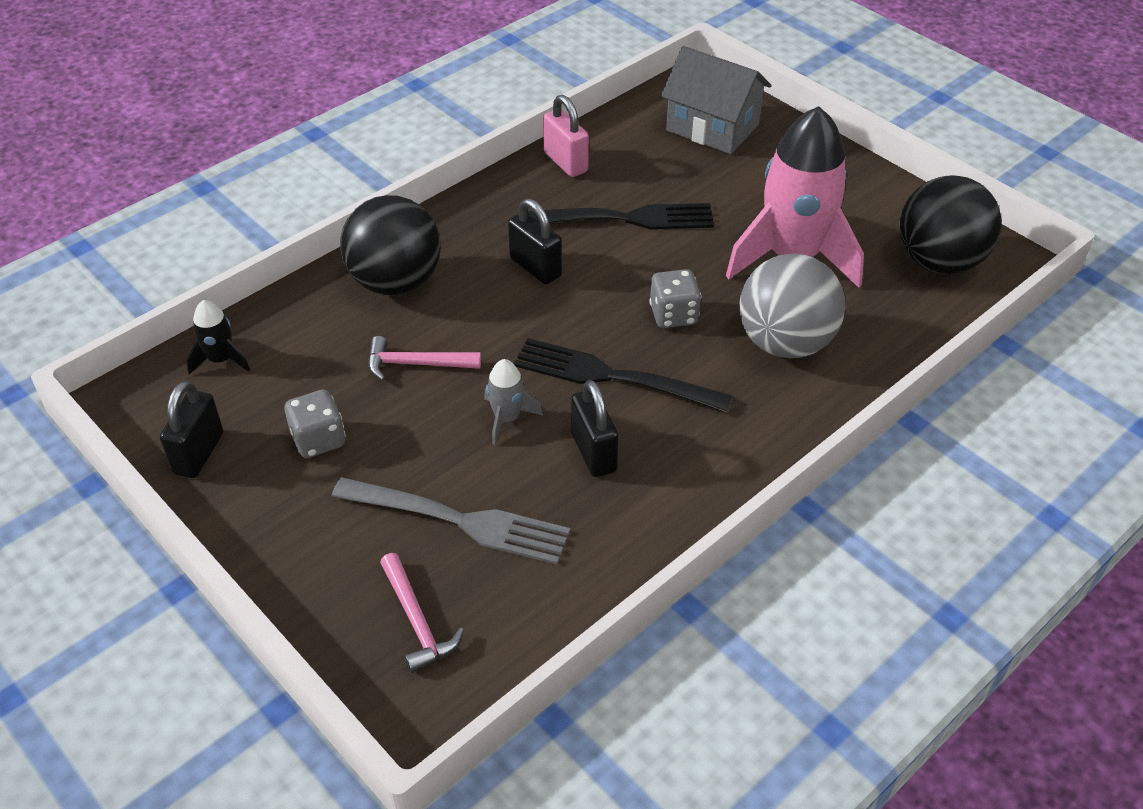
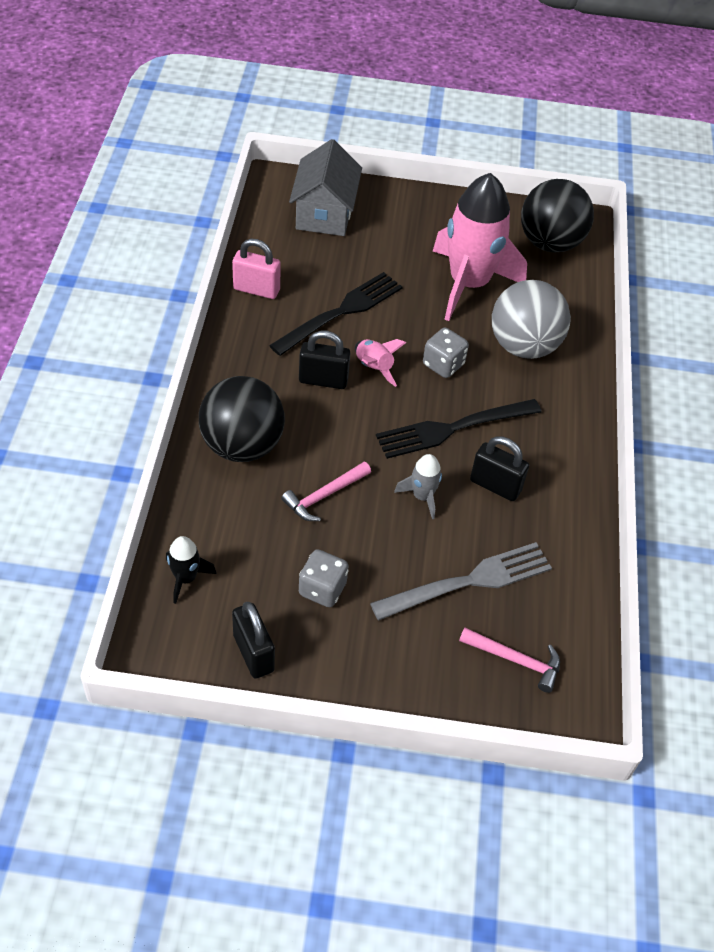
camera: 45 degrees left, 5 degrees up
(598, 282) = (374, 368): none -> pink rocket
(712, 127) = (324, 213): grey house -> grey house turned 75 degrees counterclockwise

